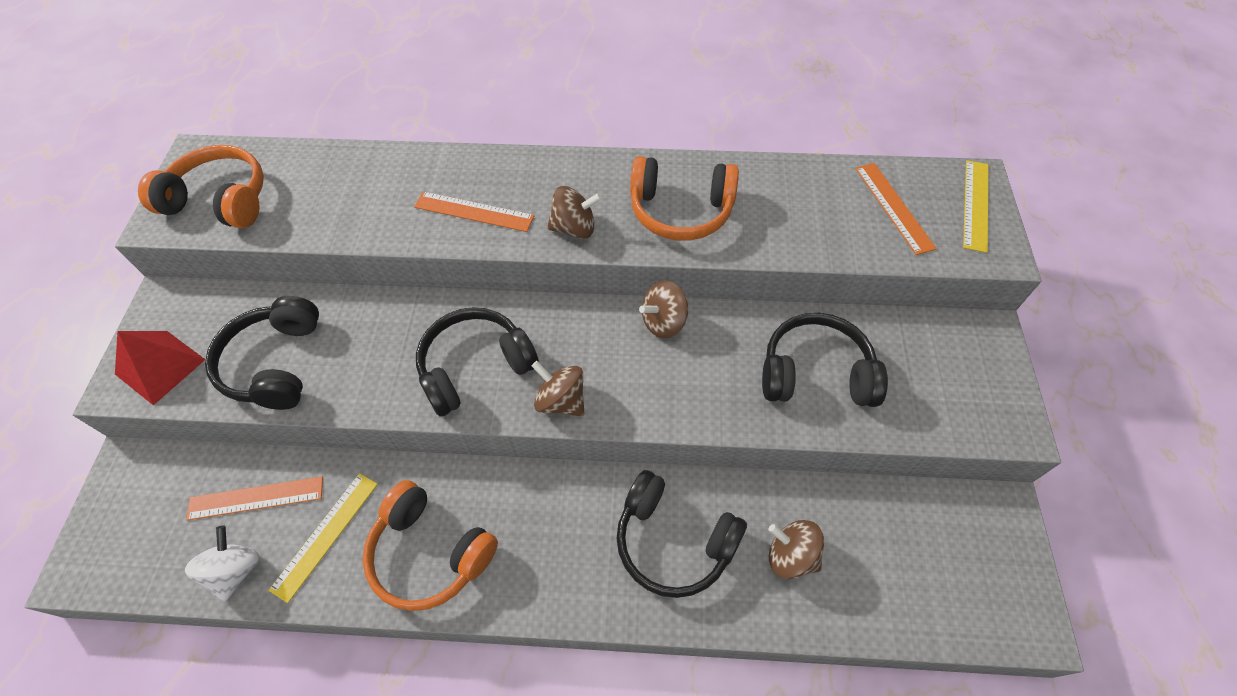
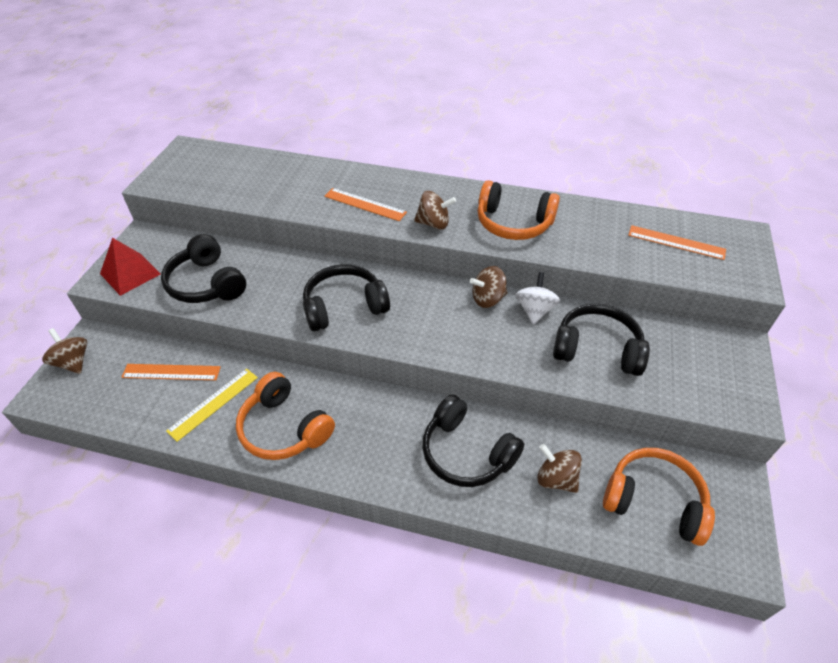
camera: 10 degrees right, 10 degrees down
(220, 200) = (196, 175): orange headphones -> orange headphones (654, 501)
(236, 570) = (146, 415): white spinning top -> white spinning top (534, 310)
(275, 364) = (206, 283): black headphones -> black headphones turned 45 degrees counterclockwise
(561, 401) = (401, 337): brown spinning top -> brown spinning top (73, 362)
(894, 207) = (676, 242): orange ruler -> orange ruler turned 60 degrees counterclockwise
(976, 205) = (742, 249): yellow ruler -> none

